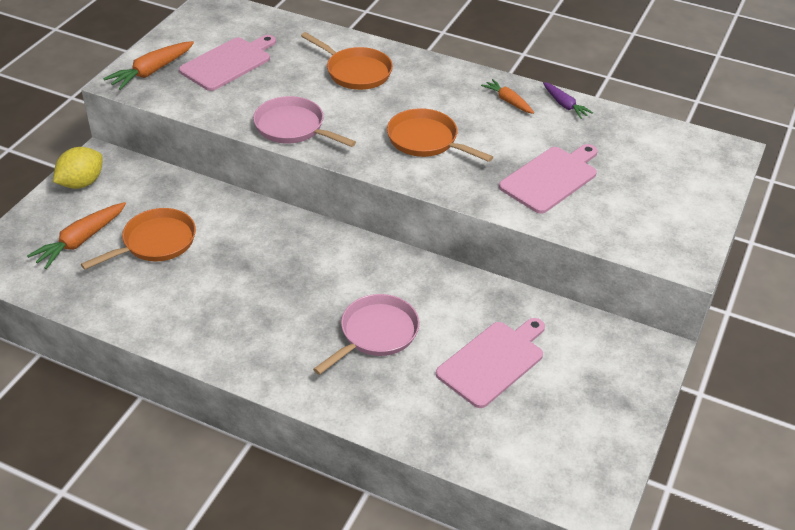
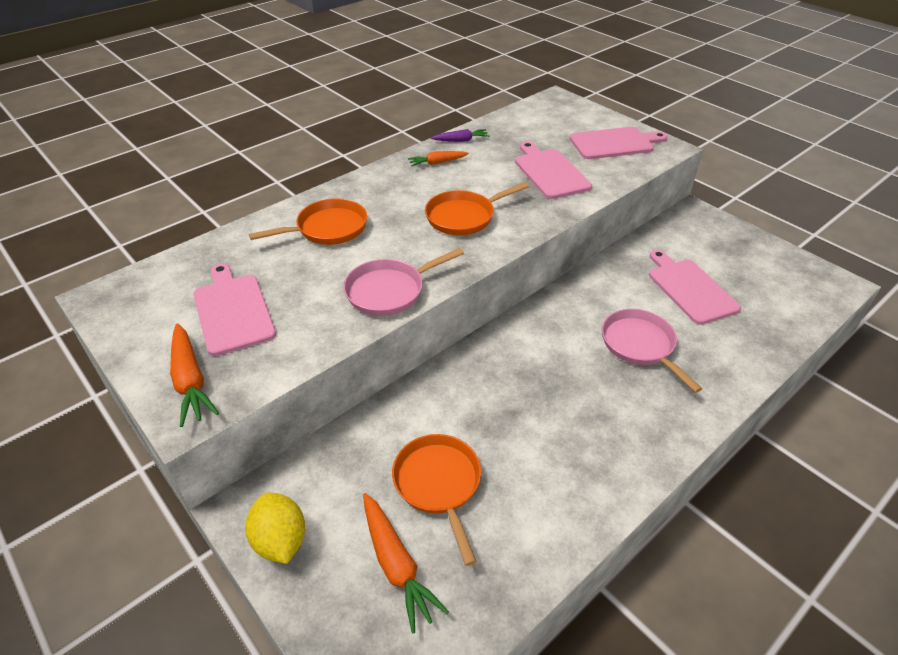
camera: 65 degrees left, 0 degrees up
(657, 215) = (614, 143): none -> pink cutting board

